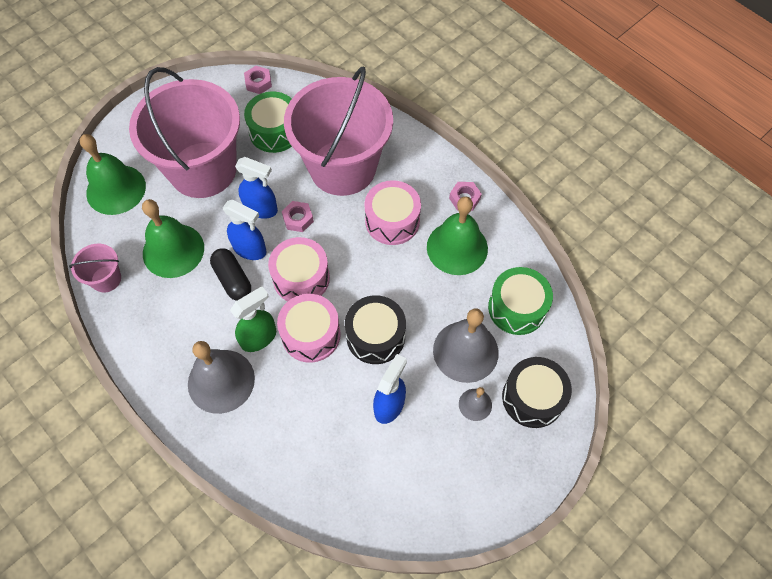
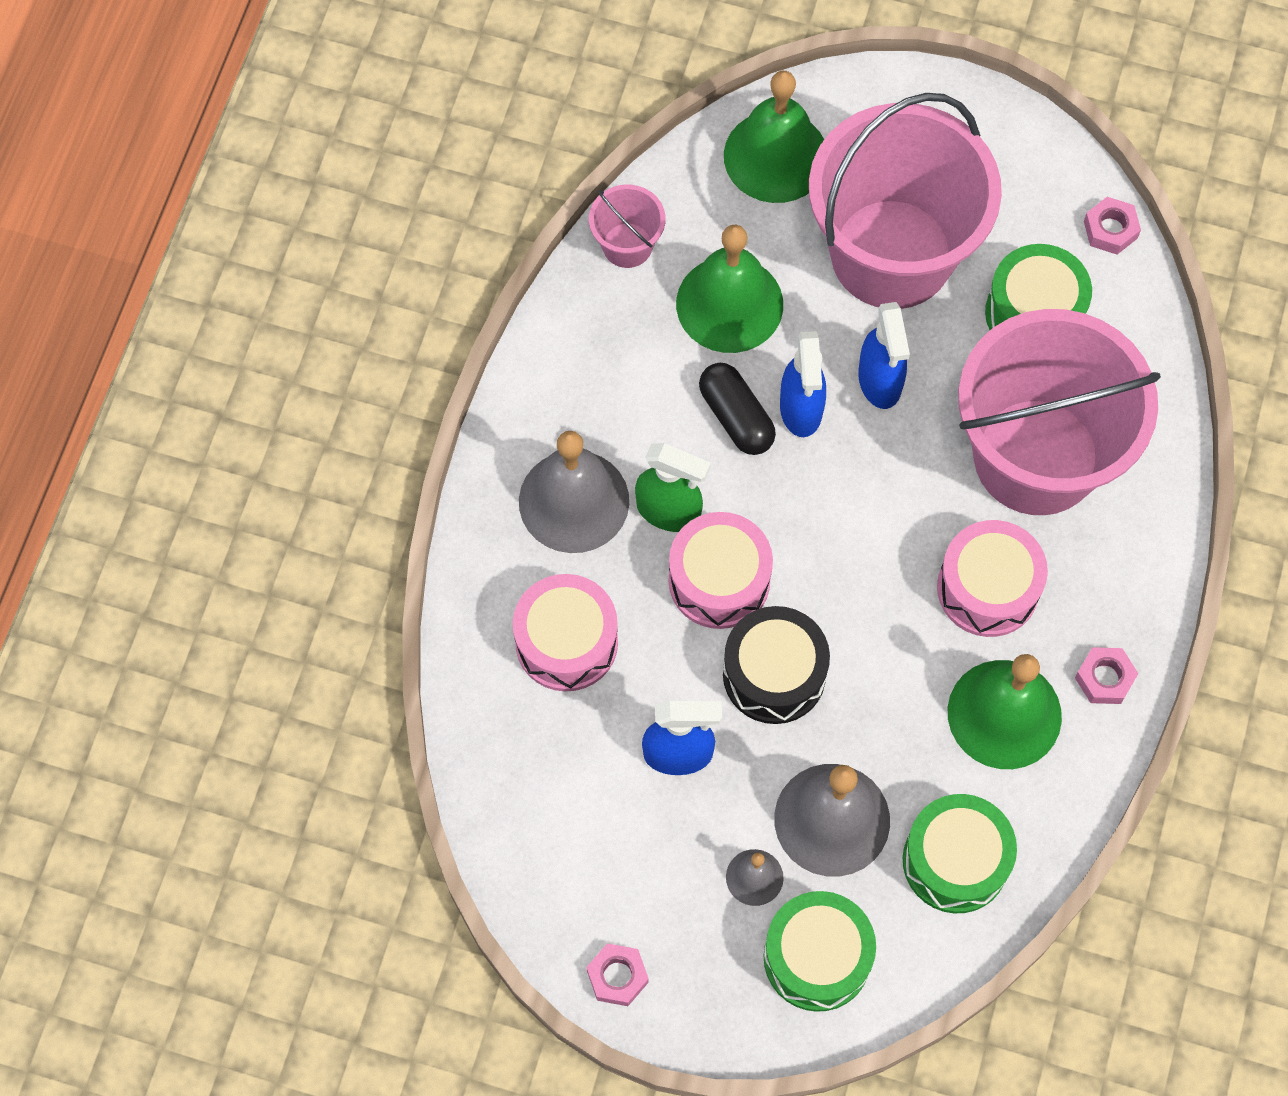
camera: 60 degrees right, 5 degrees up
(233, 279) = (736, 417): black capsule -> black capsule turned 60 degrees counterclockwise
(298, 219) = (898, 446): pink nut -> pink nut (617, 976)
(301, 278) = (801, 512): pink drum -> pink drum (566, 642)
(532, 398) = (817, 957): black drum -> green drum

